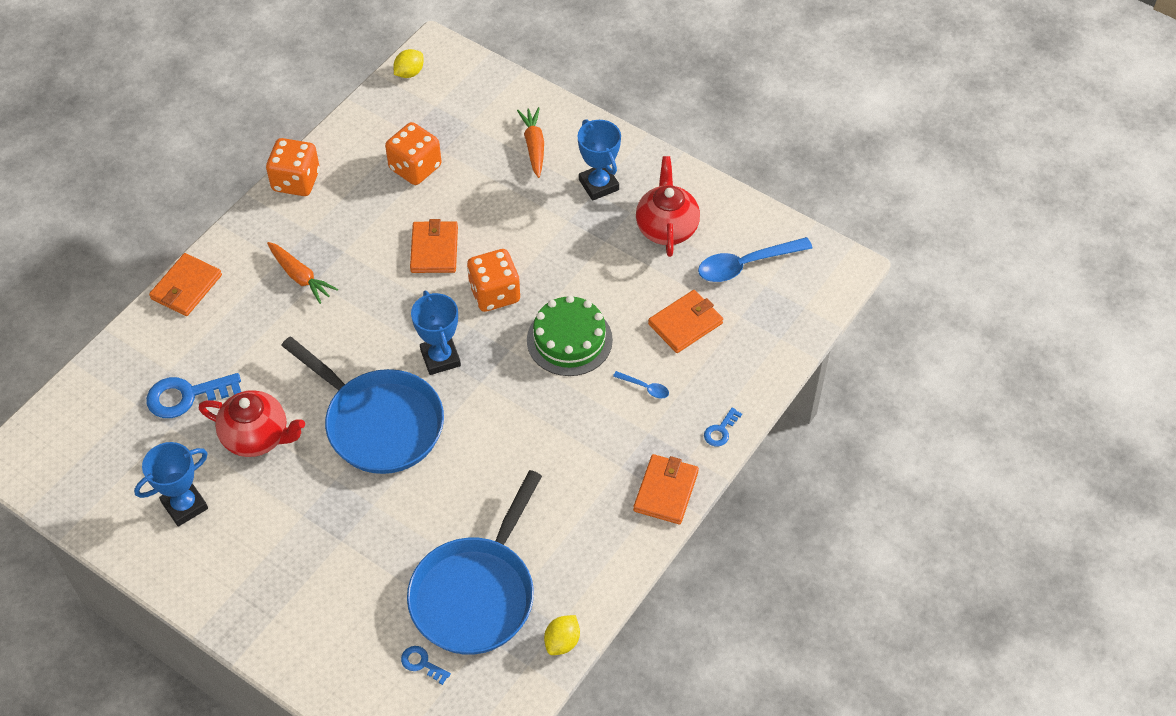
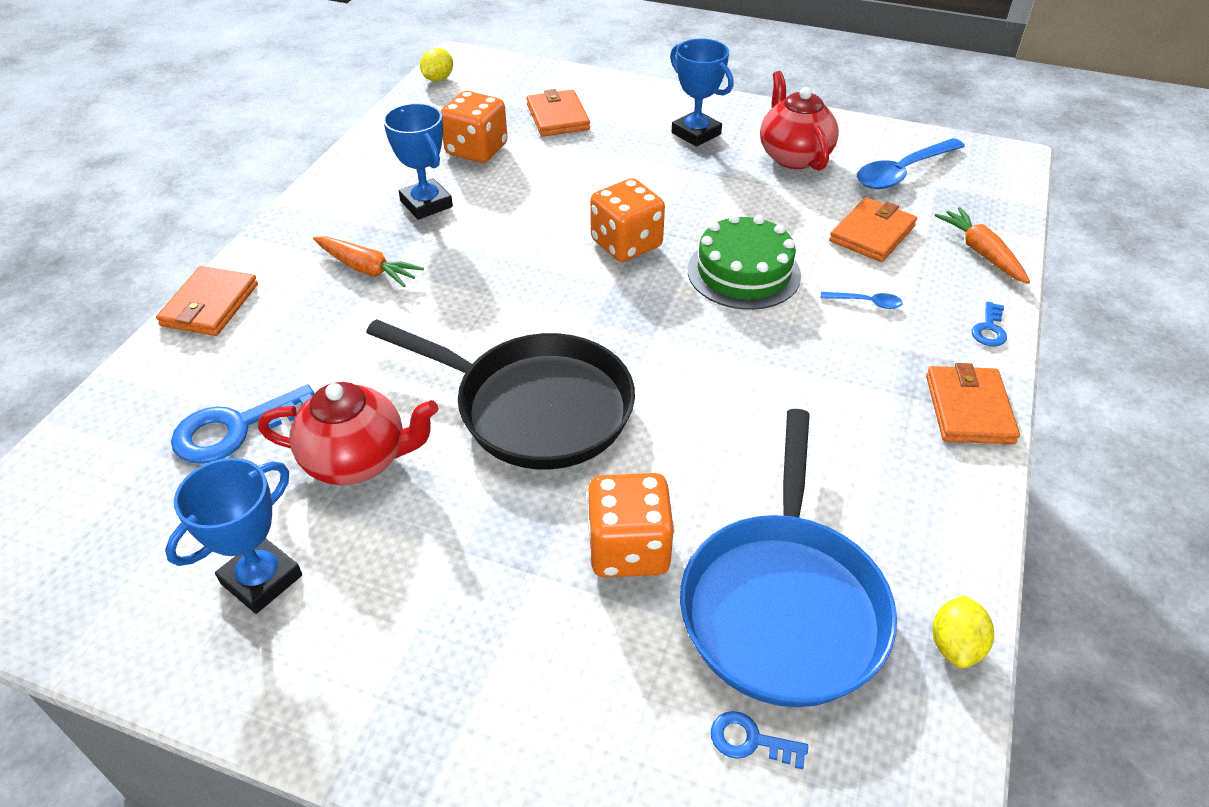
camera: 15 degrees left, 10 degrees down
(296, 181) = (333, 182): orange dice -> orange dice (628, 549)
(379, 423) = (534, 407): blue pan -> black pan
(434, 249) = (531, 216): orange wallet -> orange wallet (557, 117)
(440, 358) = (588, 319): blue trophy -> blue trophy (426, 204)
(534, 146) = (606, 114): orange carrot -> orange carrot (981, 252)

